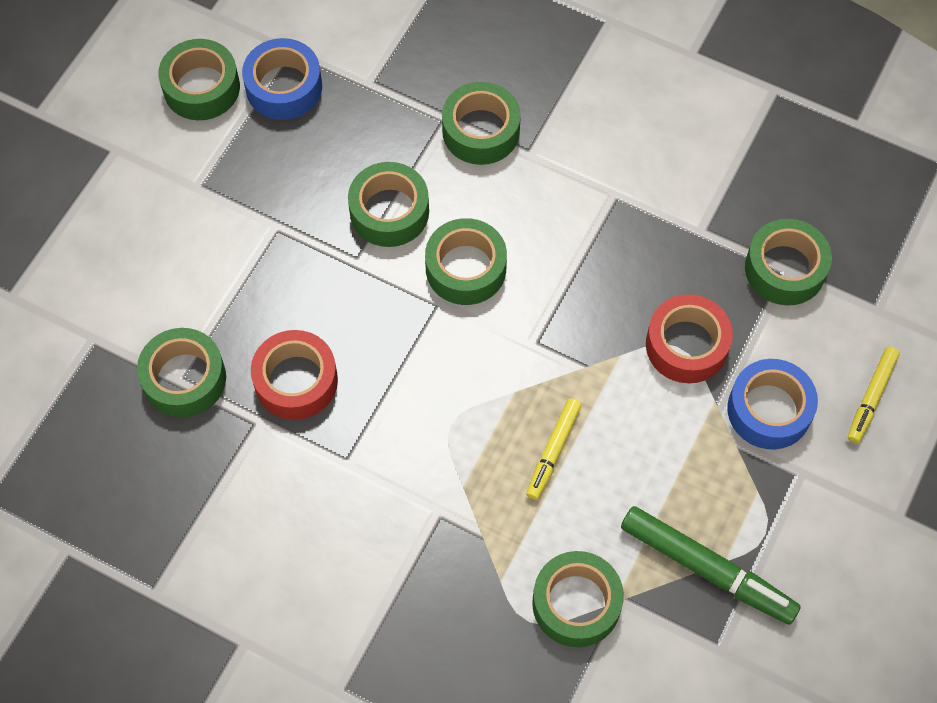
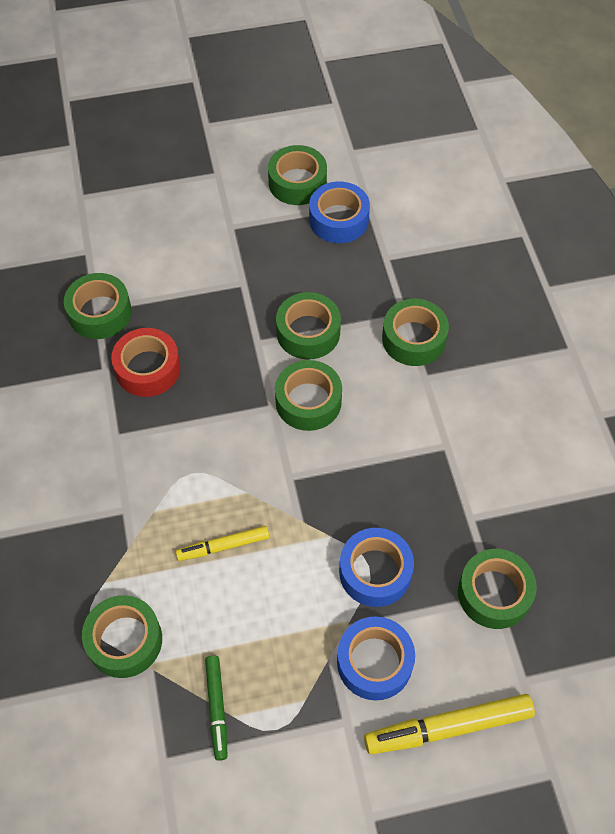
camera: 50 degrees right, 5 degrees down
(686, 345) = (375, 572): red tape -> blue tape
(707, 569) = (216, 708): green marker -> green marker, size x0.60
(871, 397) = (448, 727): yellow marker -> yellow marker, size x1.67

